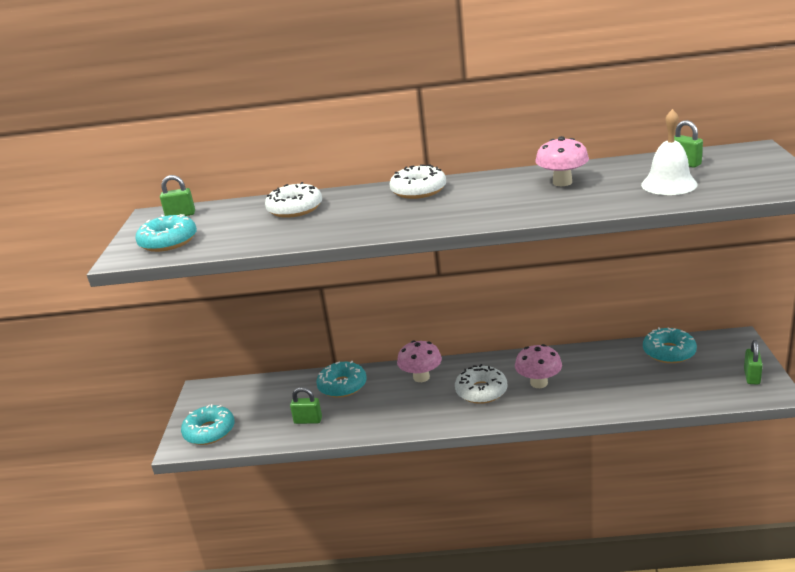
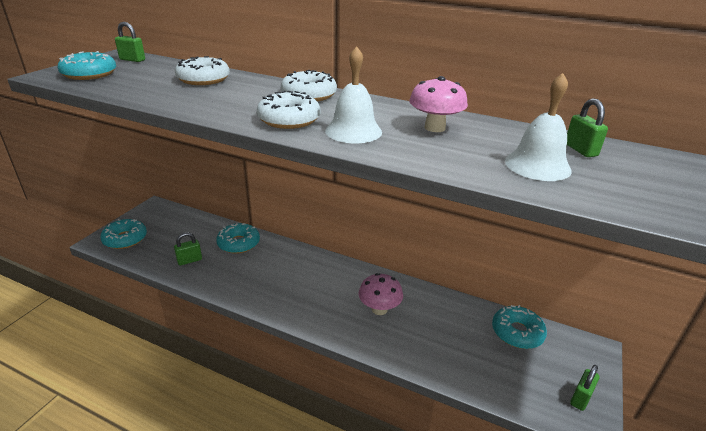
camera: 20 degrees right, 5 degrees up
(308, 420) = (189, 260): green padlock -> green padlock turned 60 degrees counterclockwise
(421, 377) = (297, 262): pink mushroom -> none
(481, 391) = (328, 295): white donut -> white donut (289, 119)
(505, 206) = (353, 131): none -> white bell

